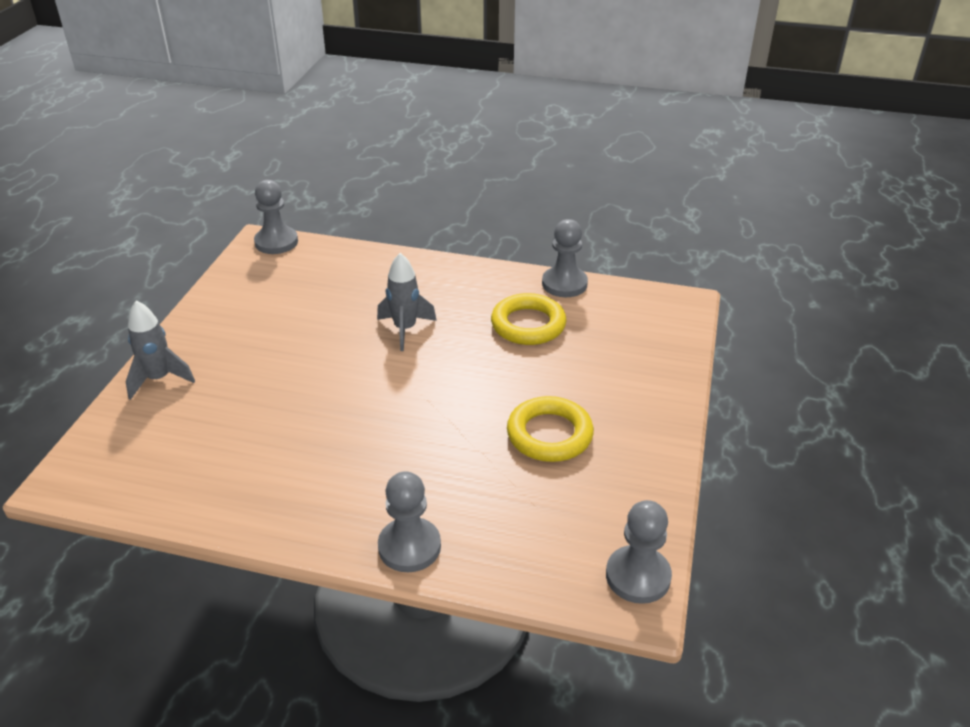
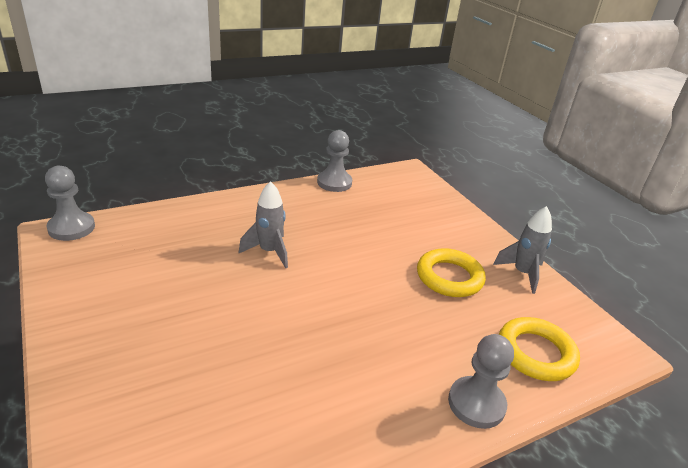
camera: 45 degrees left, 5 degrees down
(159, 379) = (91, 395): grey rocket -> grey rocket (522, 273)
(528, 325) = (346, 215): yellow ring -> yellow ring (535, 353)
(638, 576) = (602, 335): grey pawn -> none

